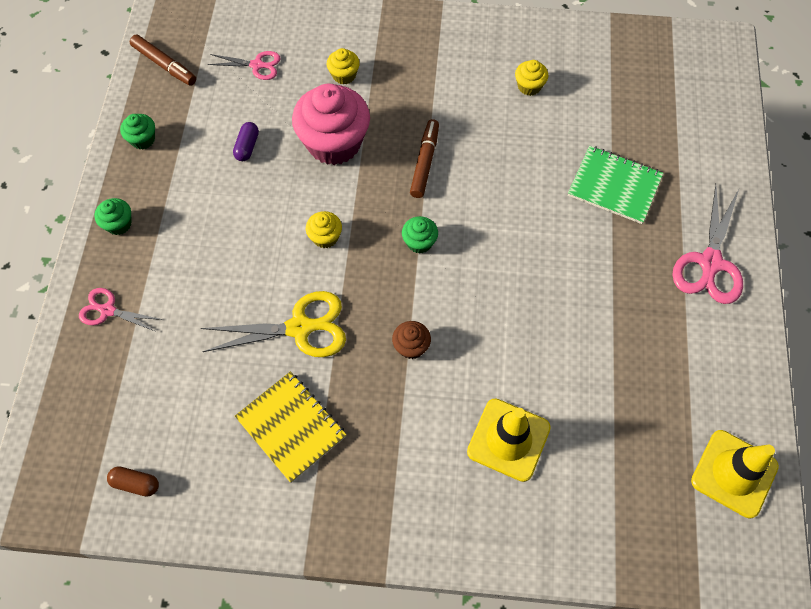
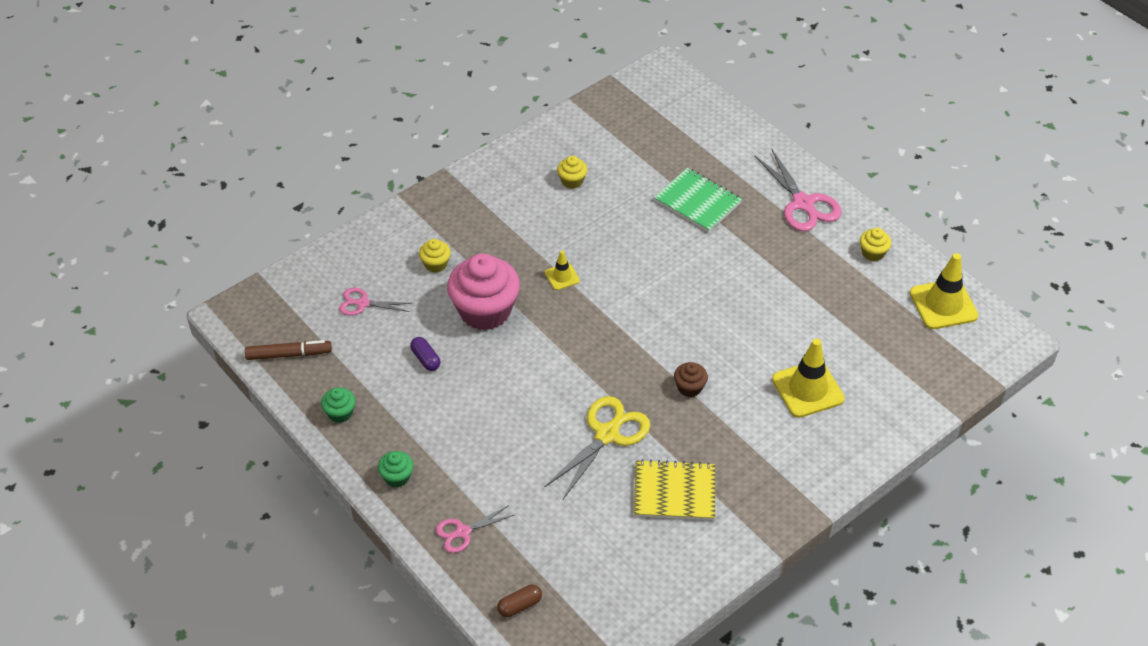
camera: 45 degrees left, 15 degrees down
(136, 483) = (619, 606): brown capsule -> brown capsule (519, 605)
(257, 65) = (362, 303): pink scissors -> pink scissors turned 135 degrees counterclockwise
(325, 237) = (554, 371): yellow cupcake -> yellow cupcake (873, 253)
(419, 242) = (619, 326): green cupcake -> none
(425, 162) = (562, 277): brown marker -> yellow traffic cone
(614, 186) = (697, 202): green notebook -> green notebook turned 60 degrees clockwise

